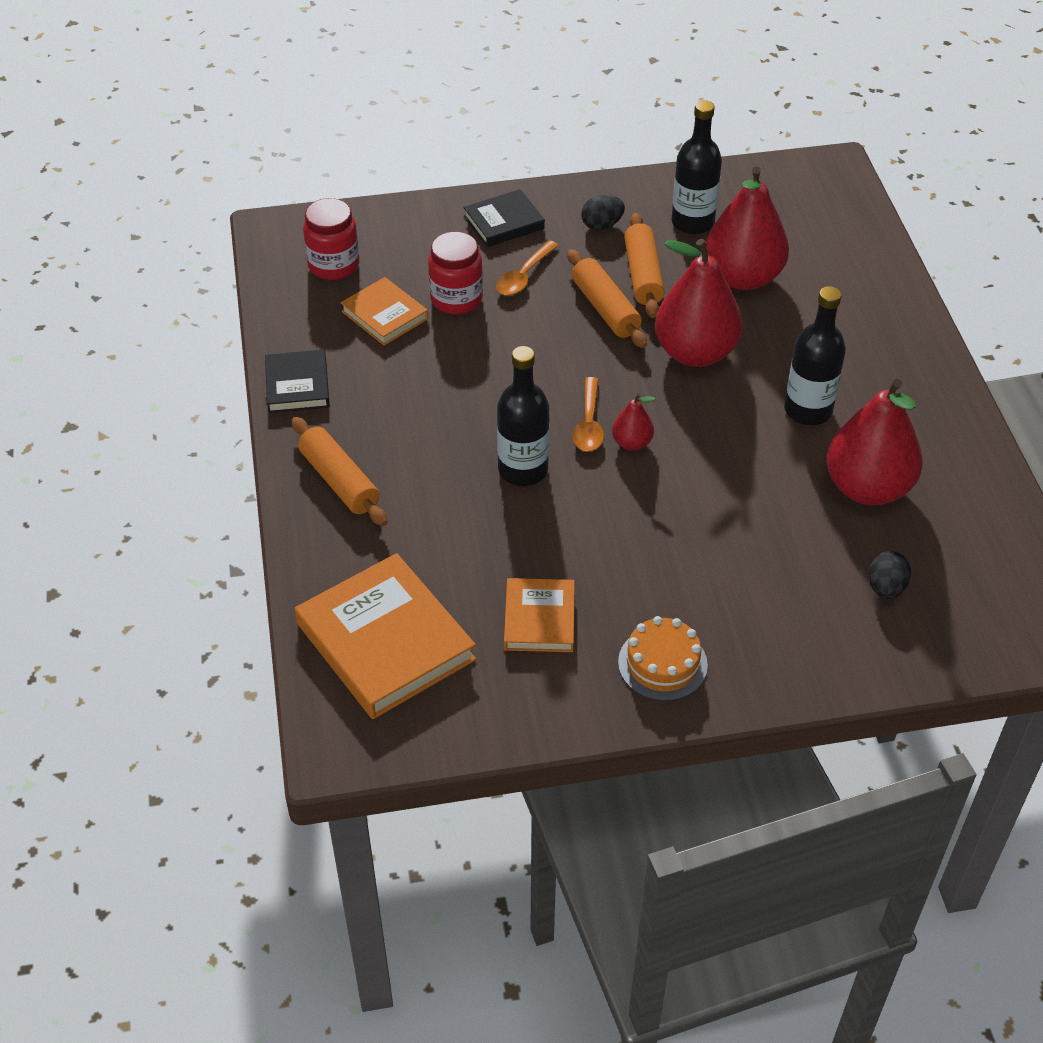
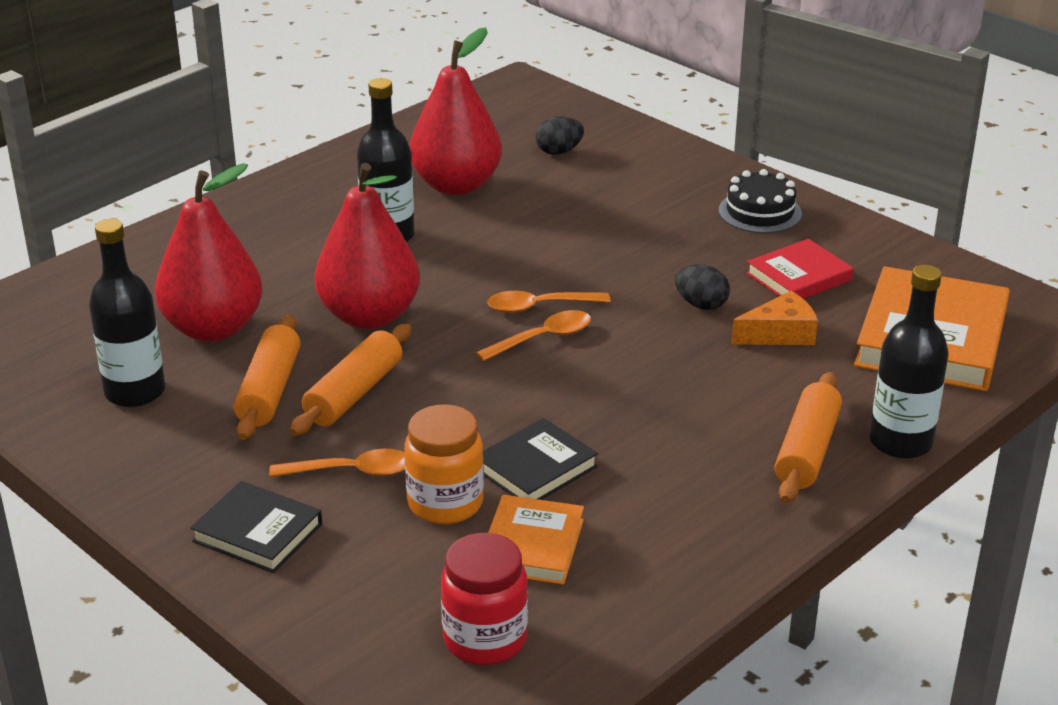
camera: 125 degrees left, 15 degrees down
(297, 385) = (720, 552): black book -> black book (535, 468)
(456, 299) = (445, 503): red jar -> orange jar
(475, 554) = (780, 334): none -> orange cheese
(523, 470) = (649, 350): black bottle -> black bottle (900, 442)
(539, 619) = (799, 277): orange book -> red book
(602, 225) = (196, 454): black egg -> black egg (701, 304)
(632, 443) = (539, 307): red pear -> orange spoon
(643, 275) = (269, 390): orange rolling pin -> orange rolling pin turned 45 degrees counterclockwise
(662, 663) = (760, 212): orange cake -> black cake

